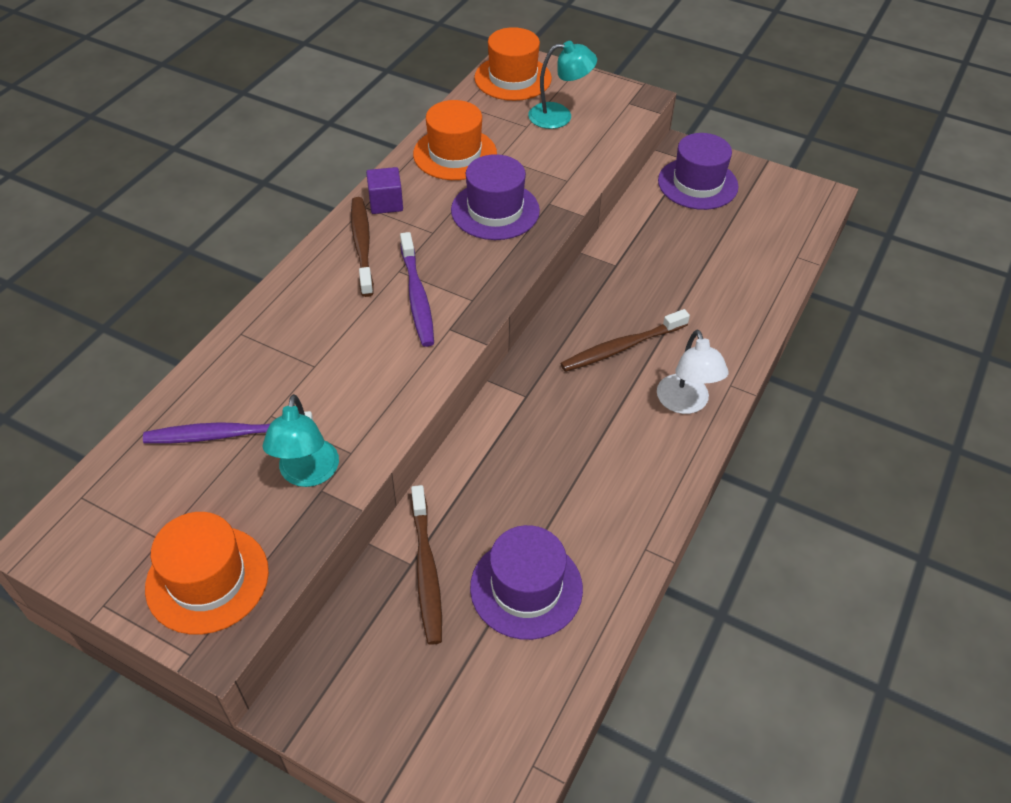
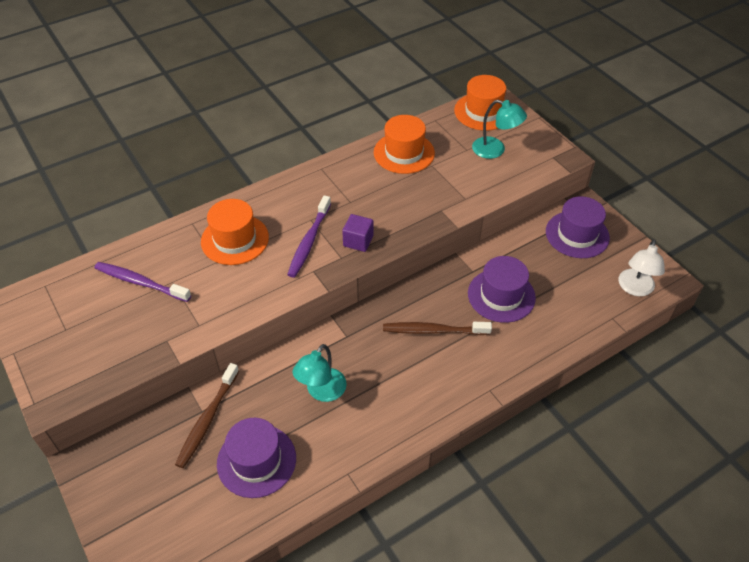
camera: 30 degrees right, 0 degrees up
(207, 579) = (72, 364): orange hat -> orange hat (235, 239)
(307, 474) = (166, 327): turquoise lamp -> turquoise lamp (322, 392)
(362, 245) = (301, 194): brown toothbrush -> none
(386, 203) = (335, 171): purple cube -> purple cube (358, 241)
(495, 210) = (401, 202): purple hat -> purple hat (501, 295)
(685, 403) = (448, 389): white lamp -> white lamp (635, 288)

